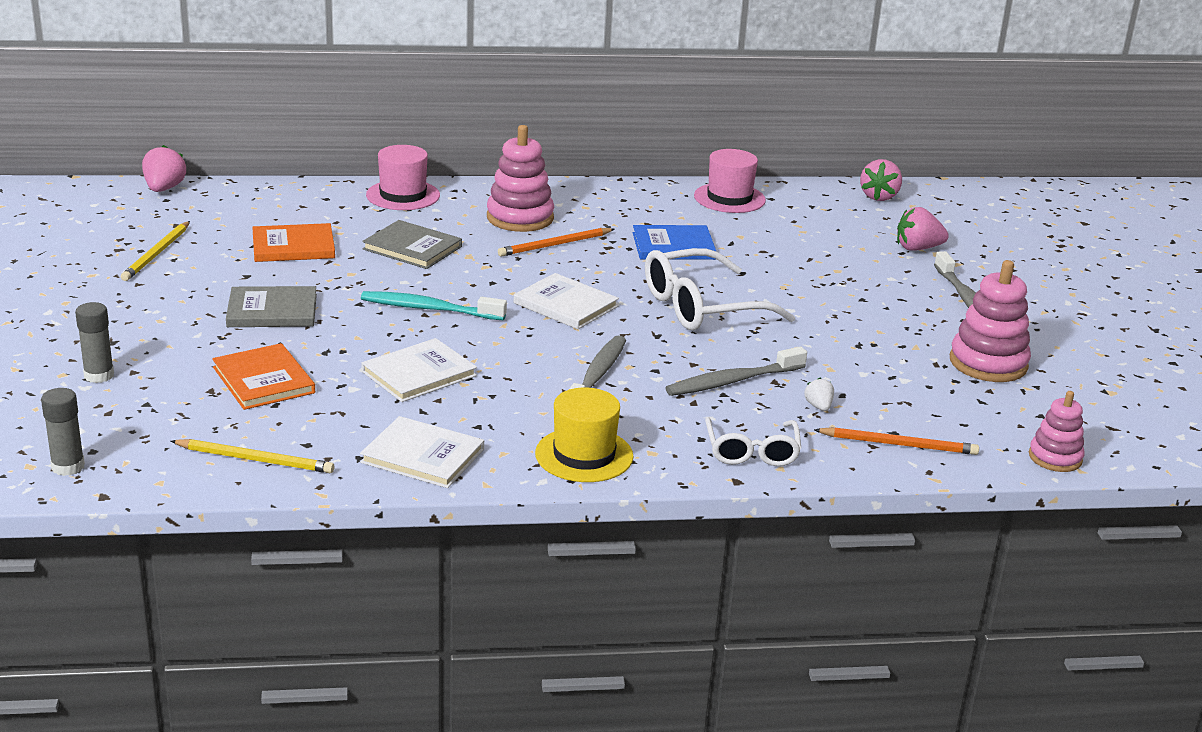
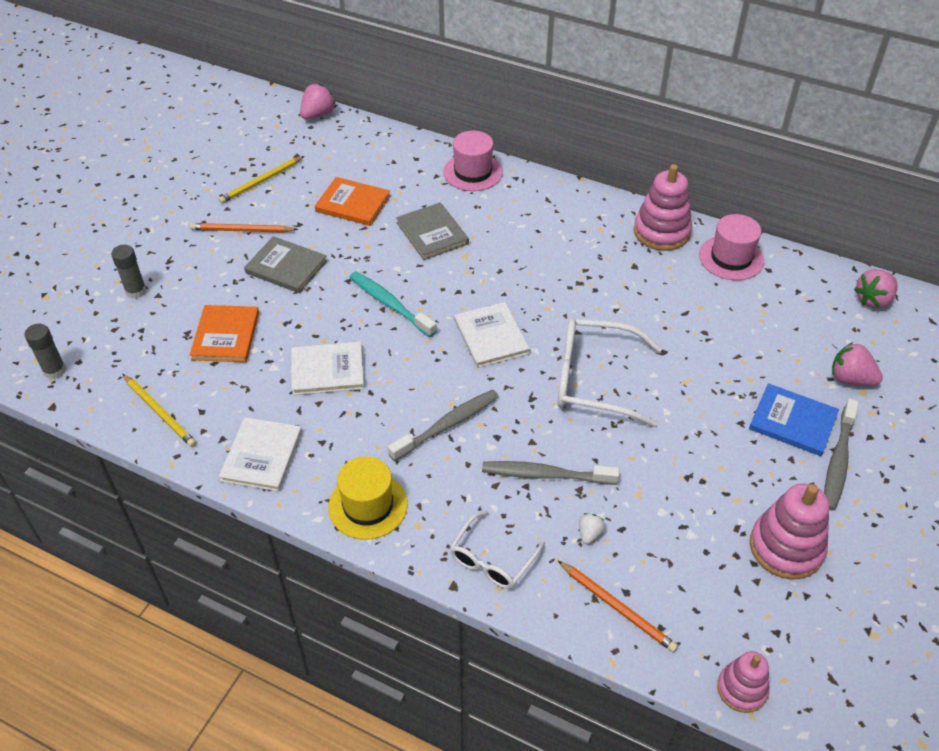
camera: 35 degrees right, 20 degrees up
(423, 456) = (262, 456): white book -> white book turned 45 degrees clockwise
(520, 218) = (538, 226): pink stacking toy -> pink stacking toy (661, 232)
(555, 245) = (539, 266): orange pencil -> orange pencil (242, 230)
(673, 246) = (633, 300): blue book -> blue book (792, 422)

